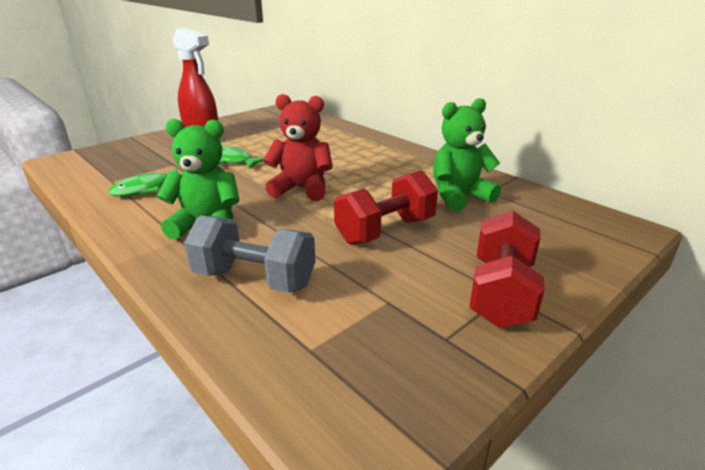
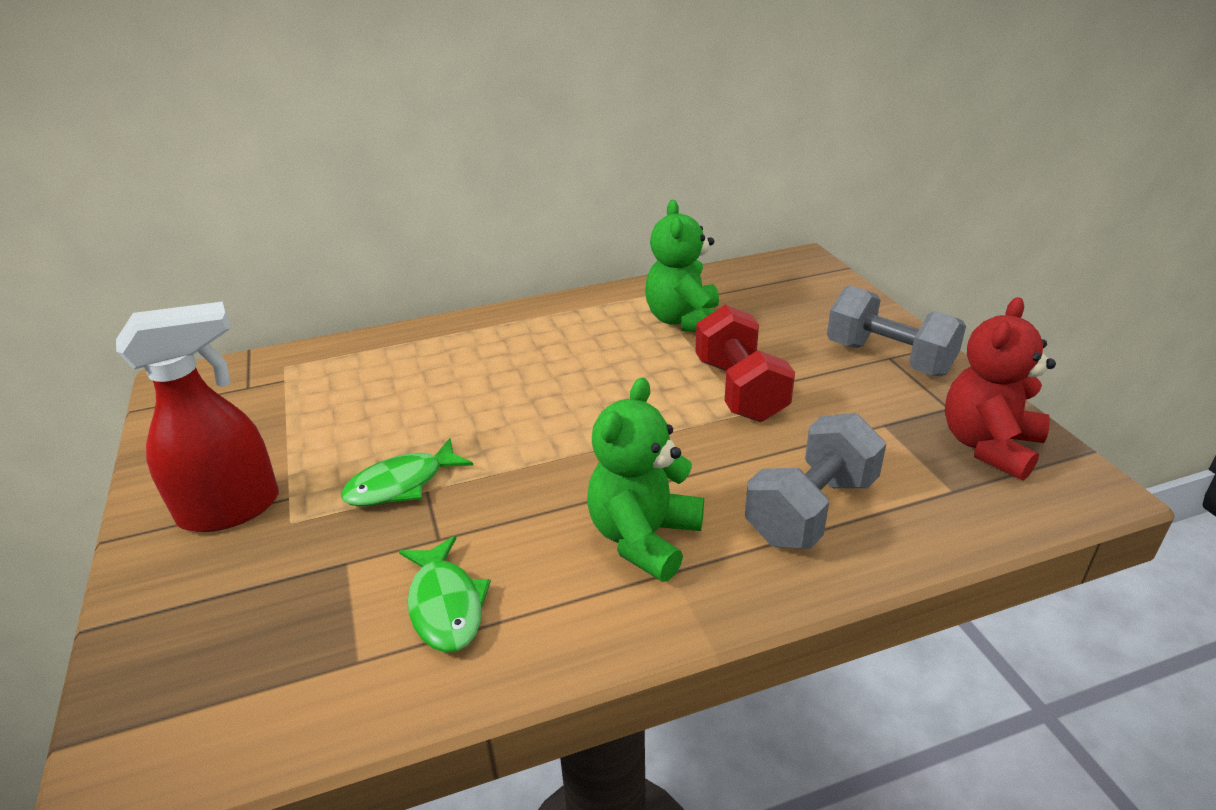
camera: 65 degrees left, 5 degrees up
(302, 189) = (579, 429): red teddy bear -> red teddy bear (989, 446)
(501, 293) = (888, 358): red dumbbell -> grey dumbbell

